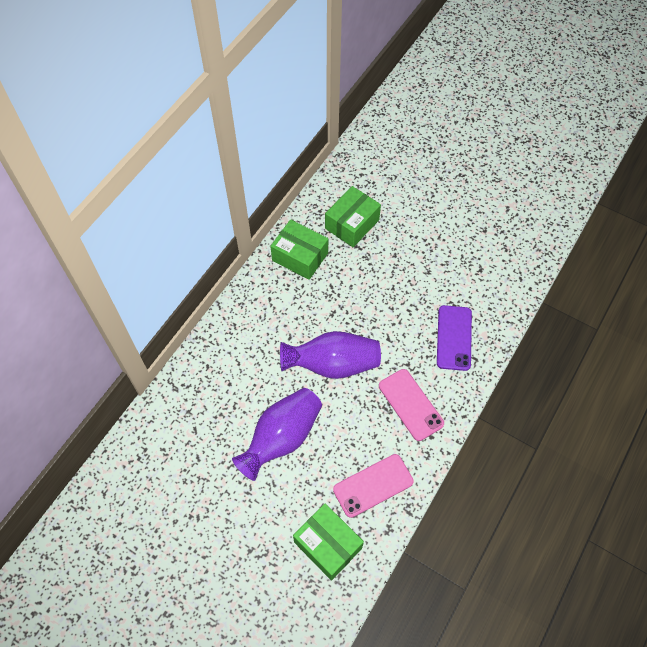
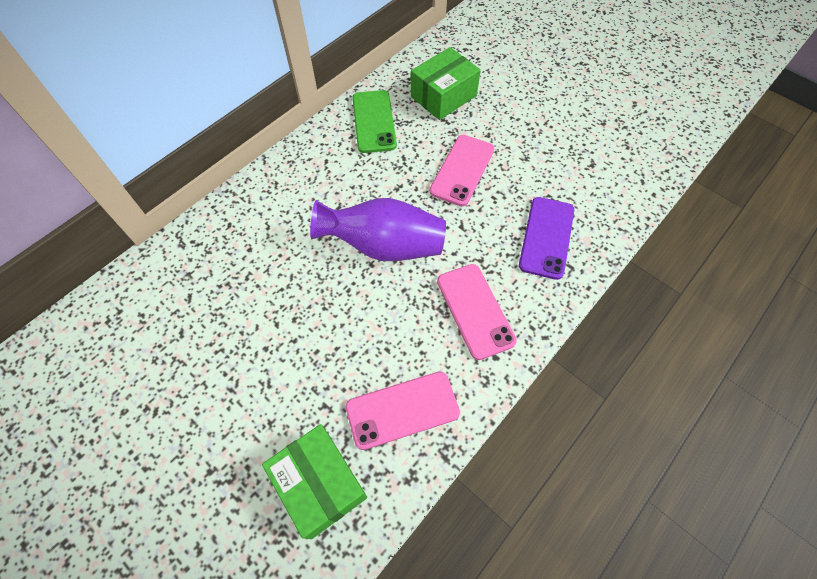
camera: 10 degrees right, 0 degrees up
(281, 438) = (295, 325): purple vase -> none
(300, 257) = (374, 121): green box -> green phone
(380, 290) = (462, 170): none -> pink phone

